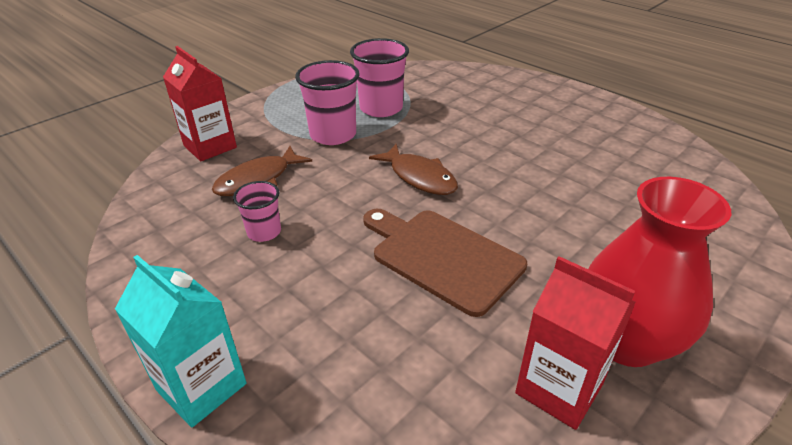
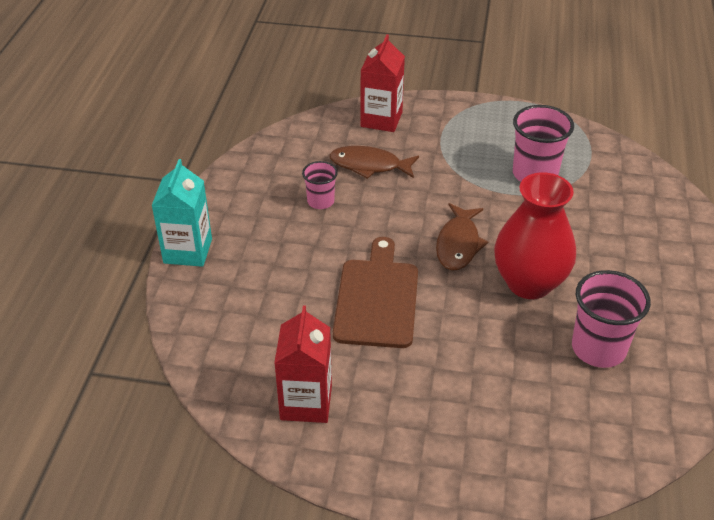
camera: 55 degrees right, 5 degrees up
(333, 135) = (464, 169): pink cup -> pink cup (598, 348)
(626, 341) = (377, 425): red vase -> red vase (529, 283)

